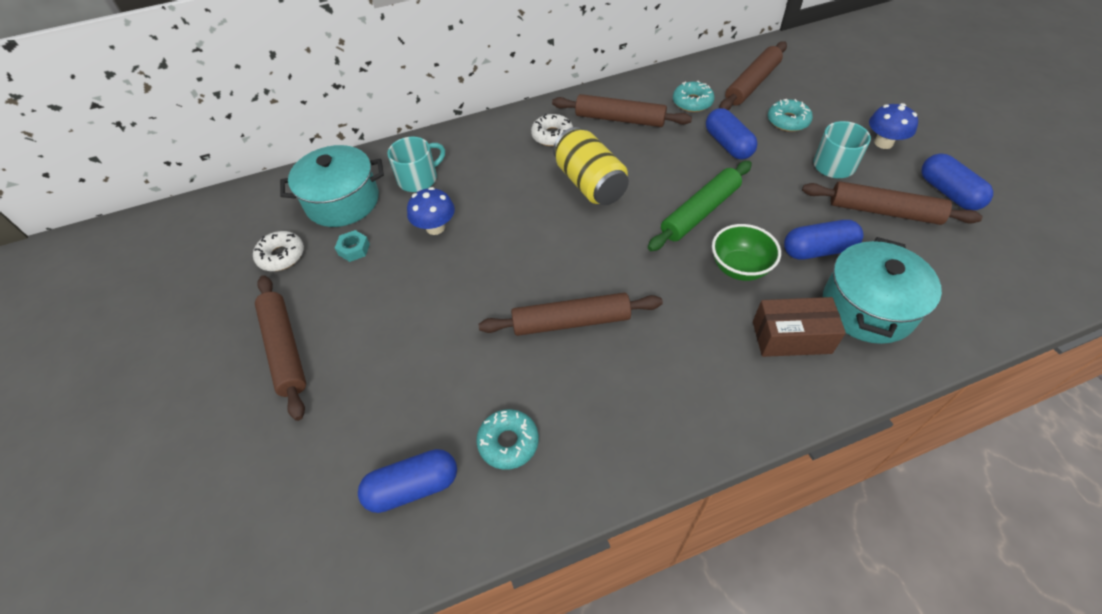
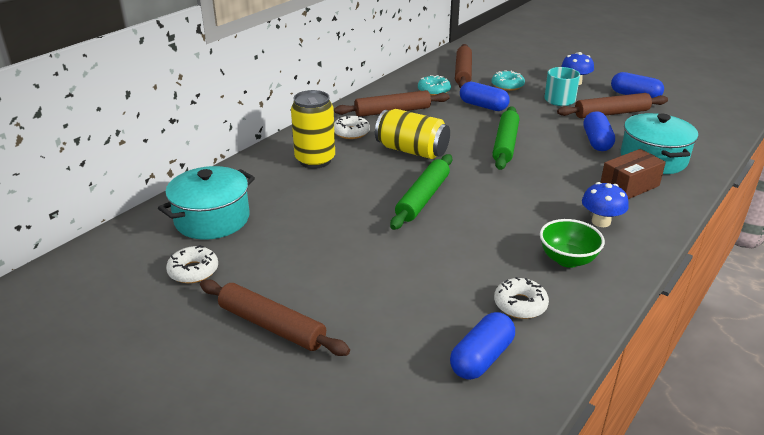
camera: 35 degrees left, 20 degrees down
(354, 249) = (260, 244): turquoise nut -> none
(418, 179) = (268, 186): turquoise mug -> none
(435, 227) = (318, 209): blue mushroom -> blue mushroom (601, 222)
(486, 161) = (315, 160): none -> yellow can
(508, 442) = (520, 304): turquoise donut -> white donut
(542, 254) = (423, 198): none -> green rolling pin
(571, 321) = (486, 226): brown rolling pin -> none
(739, 268) = (562, 164): green bowl -> green bowl (567, 259)
(818, 250) = (596, 141): blue capsule -> blue capsule turned 45 degrees counterclockwise

